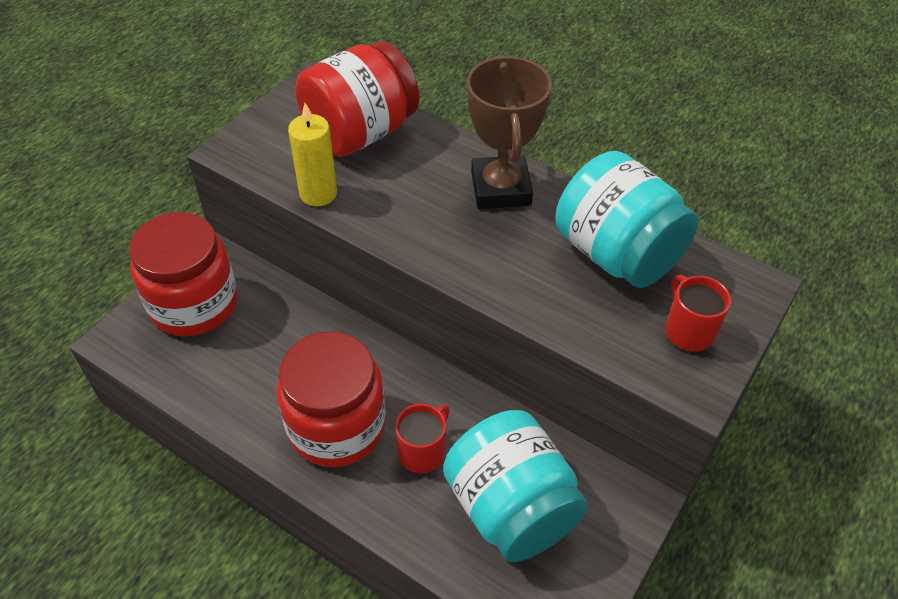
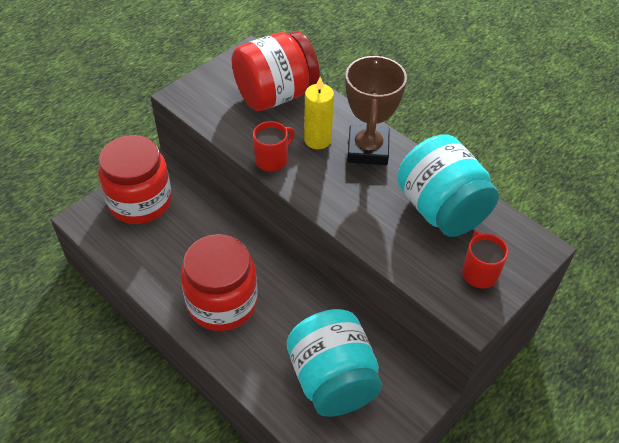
camera: 10 degrees right, 0 degrees up
(318, 193) = (236, 135): yellow candle -> yellow candle (317, 140)
(422, 452) = (278, 330): red mug -> red mug (272, 160)

